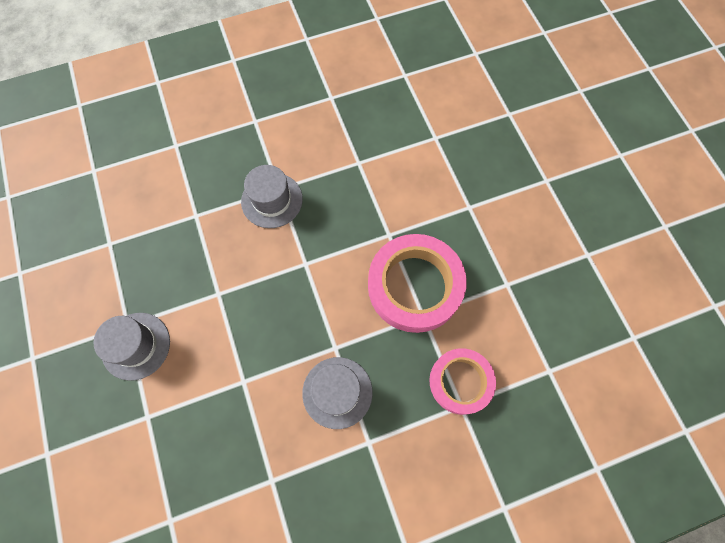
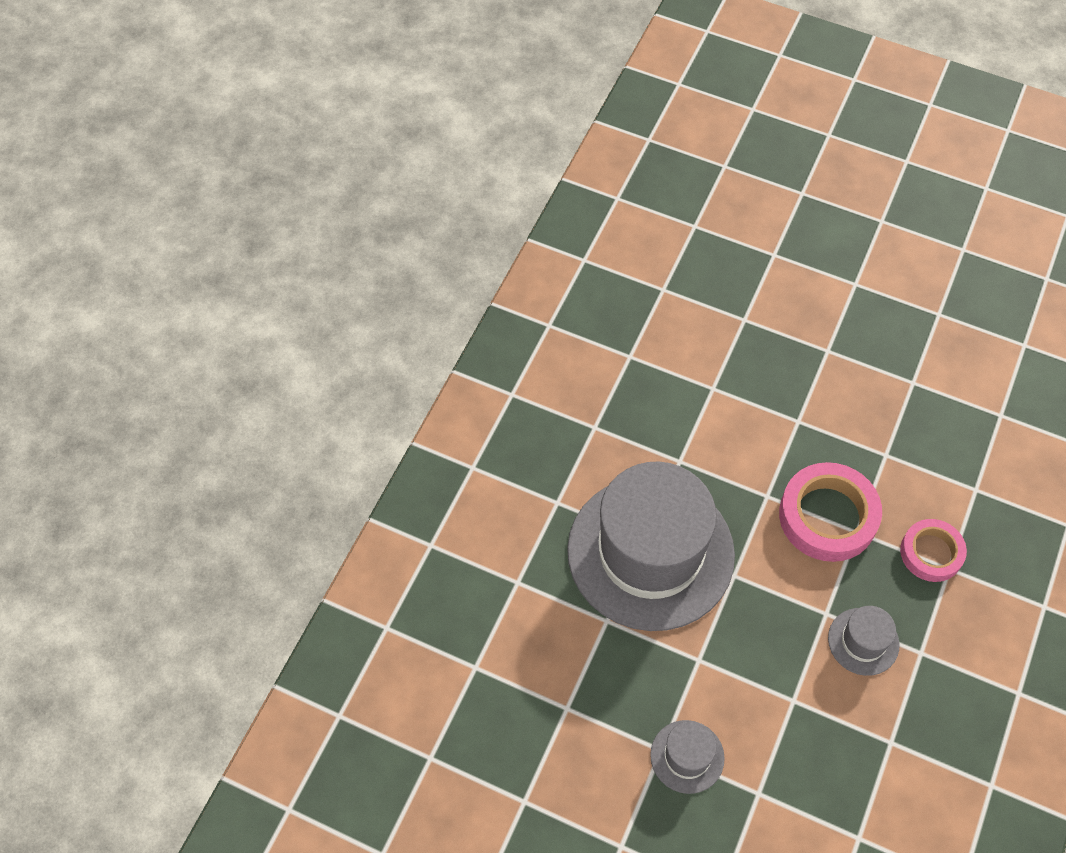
camera: 45 degrees left, 10 degrees down
(272, 200) = (650, 552): grey hat -> grey hat, size x2.43

